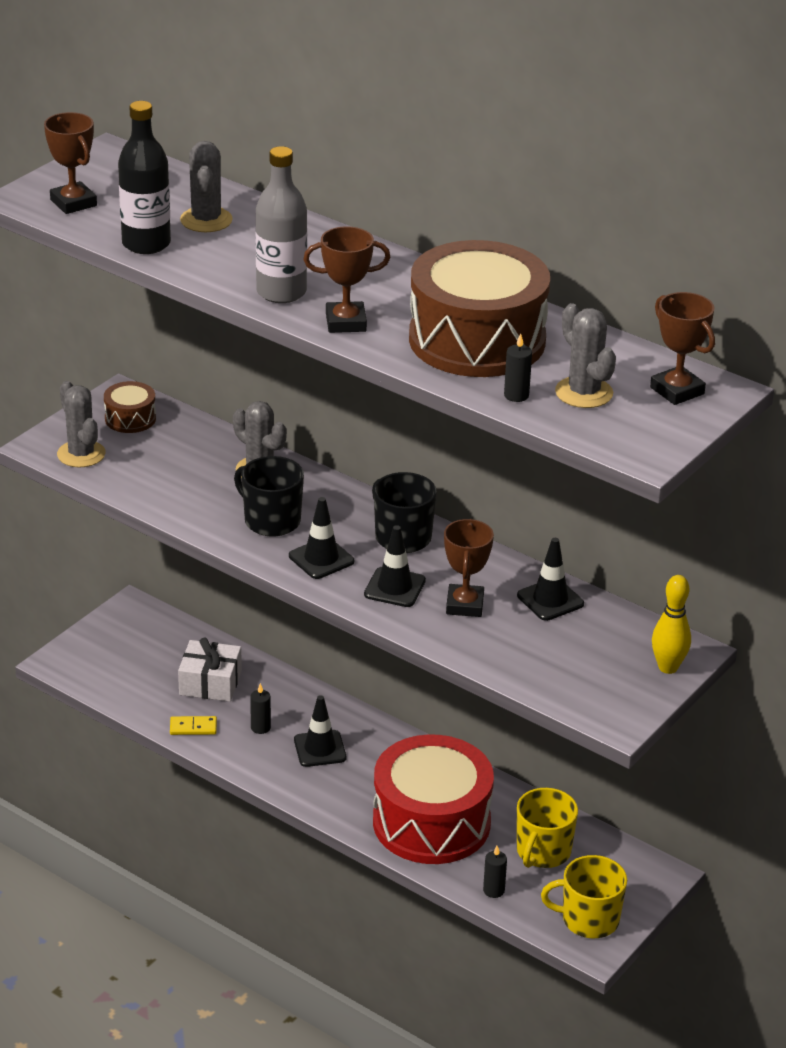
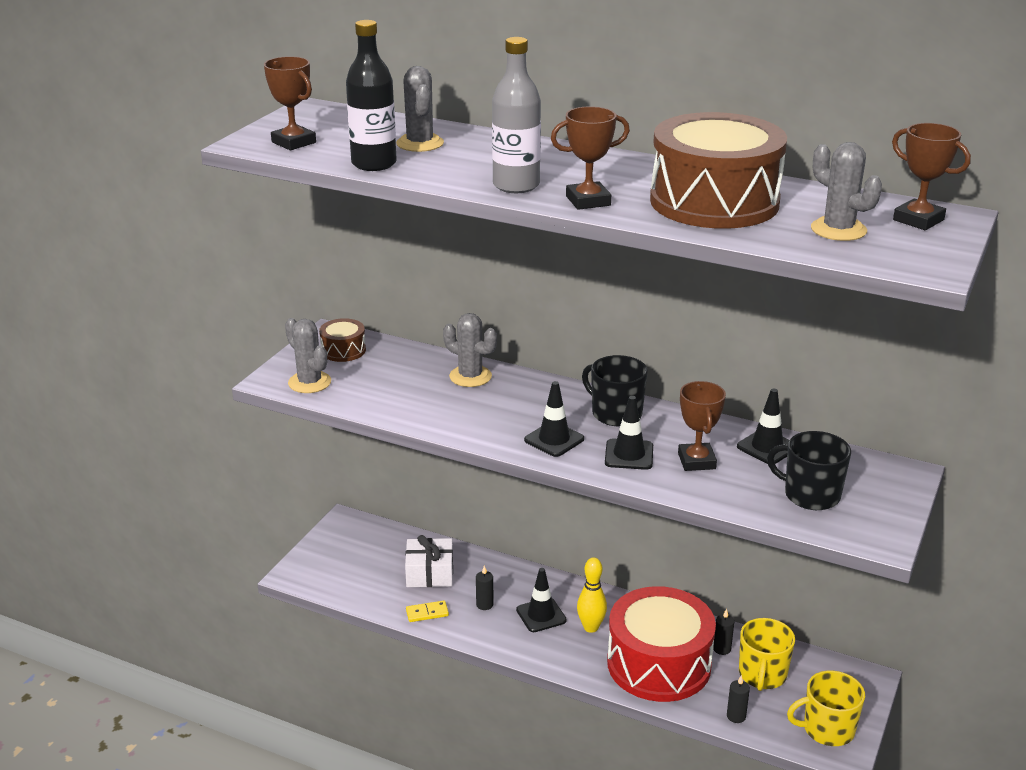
camera: 10 degrees left, 5 degrees down
(271, 521) = (497, 414): black mug -> black mug (810, 495)
(516, 395) = (780, 238): black candle -> black candle (722, 649)
(668, 667) = (898, 489): yellow bowling pin -> yellow bowling pin (591, 627)

